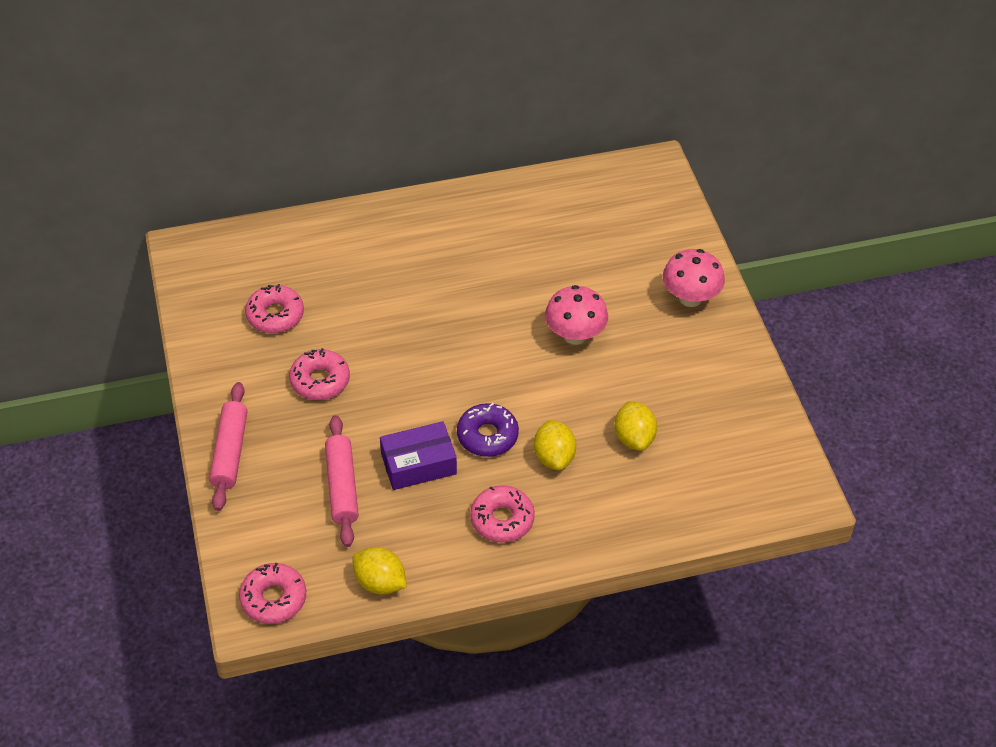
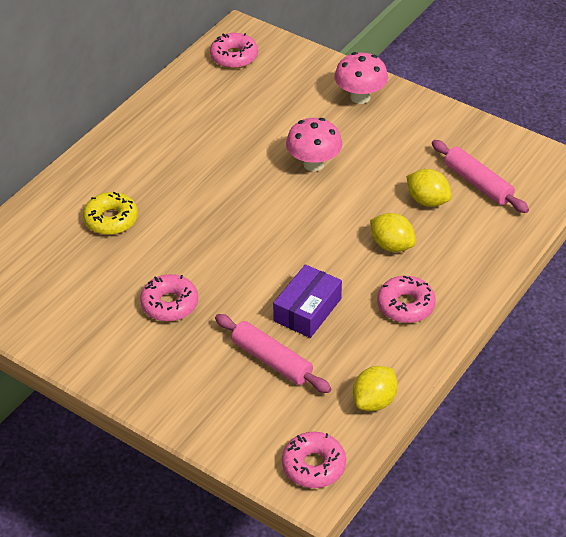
camera: 40 degrees left, 5 degrees down
(230, 452) = (160, 394): pink rolling pin -> pink rolling pin (478, 183)
(275, 315) = (81, 283): pink donut -> pink donut (234, 57)
(356, 275) = (111, 220): none -> yellow donut
(380, 582) = (374, 401): yellow lemon -> yellow lemon turned 45 degrees counterclockwise
(487, 436) = (332, 261): purple donut -> none

